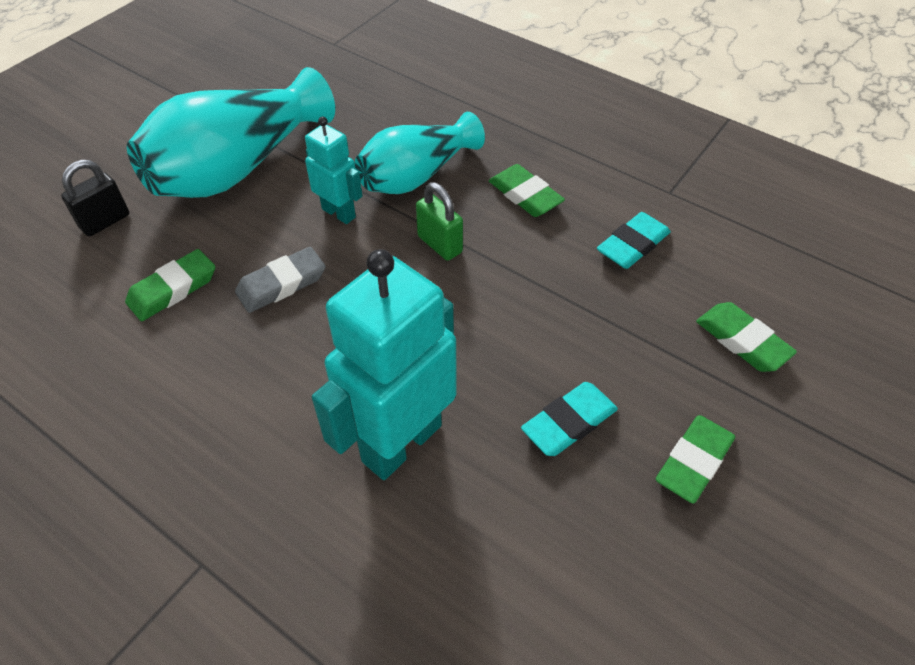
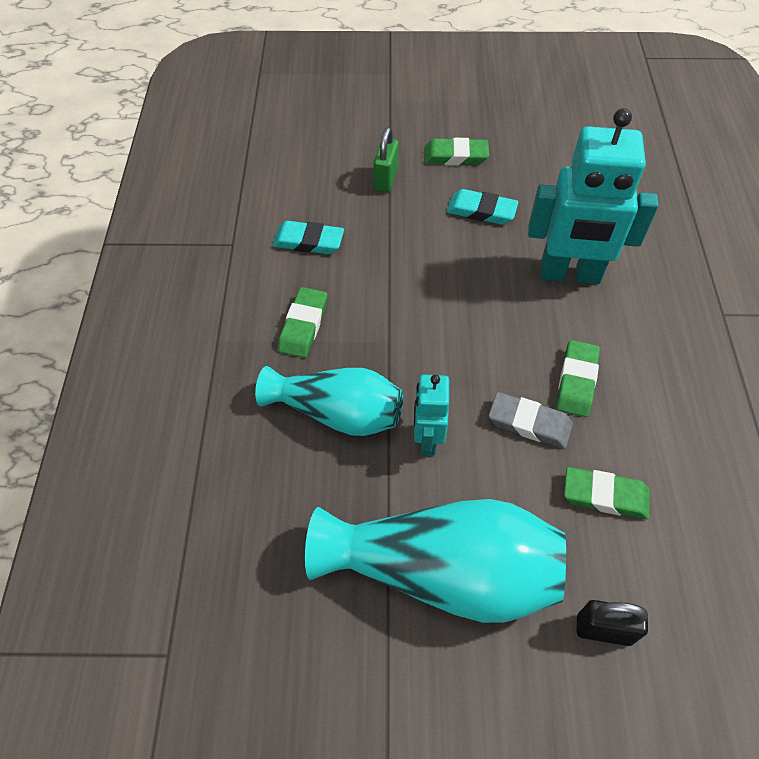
camera: 125 degrees left, 5 degrees up
(440, 244) = (402, 349): green padlock -> green padlock (386, 179)
(742, 341) = (352, 164): green eraser -> green eraser (576, 381)

